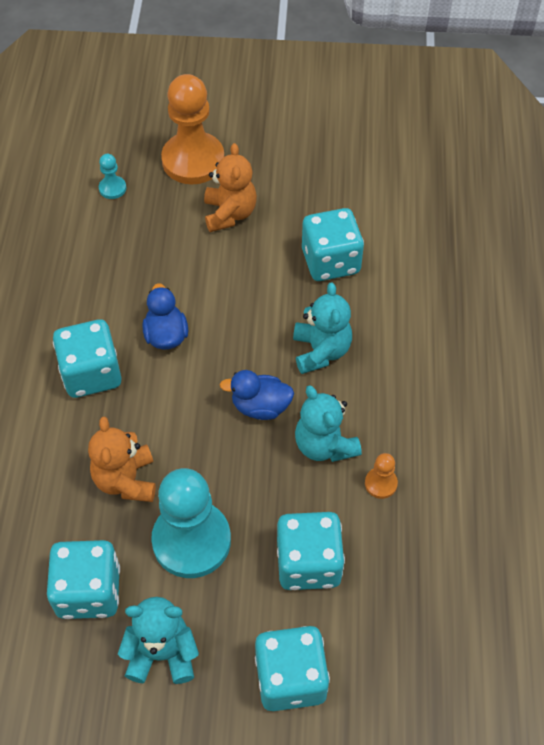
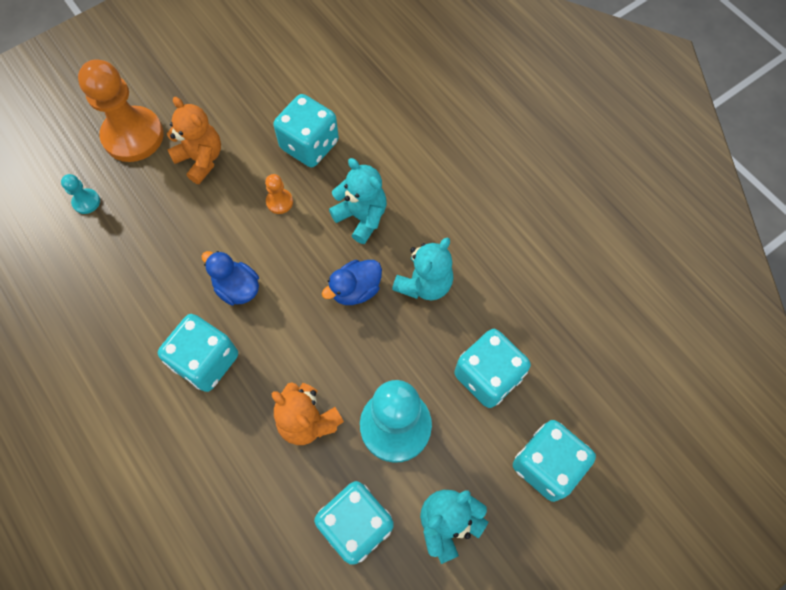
camera: 40 degrees left, 10 degrees up
(324, 445) = (424, 283): turquoise teddy bear -> turquoise teddy bear turned 75 degrees counterclockwise
(381, 483) = (485, 282): orange pawn -> orange pawn (279, 202)

